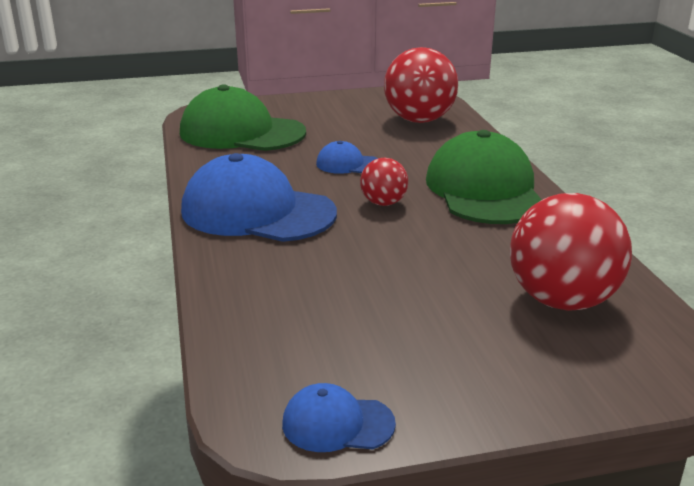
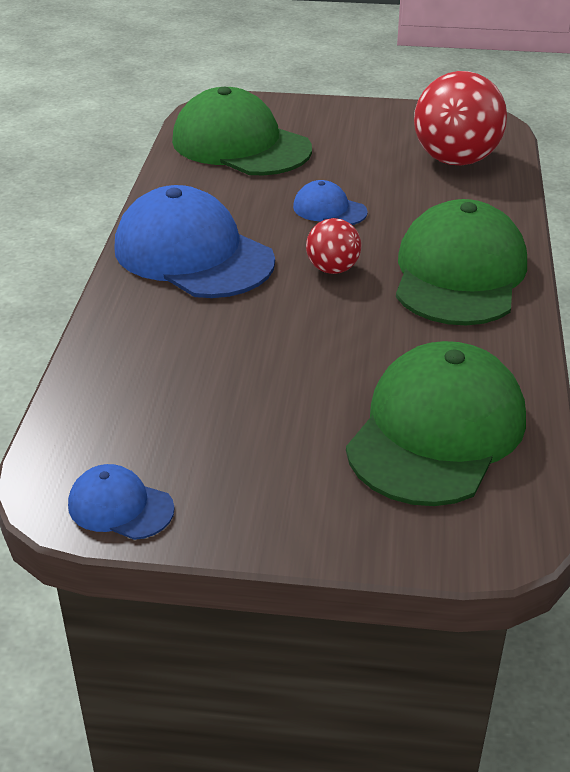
camera: 20 degrees right, 10 degrees up
(562, 300) = (437, 431): red ball -> green cap

